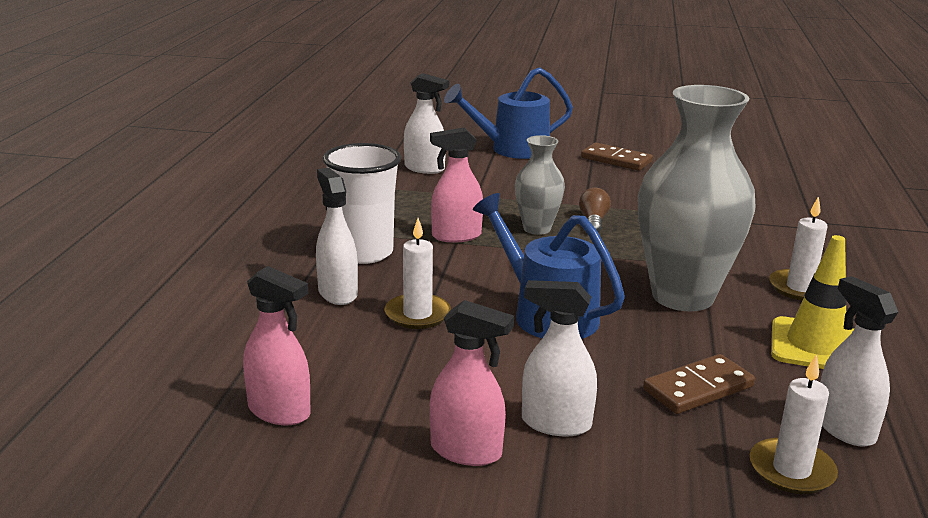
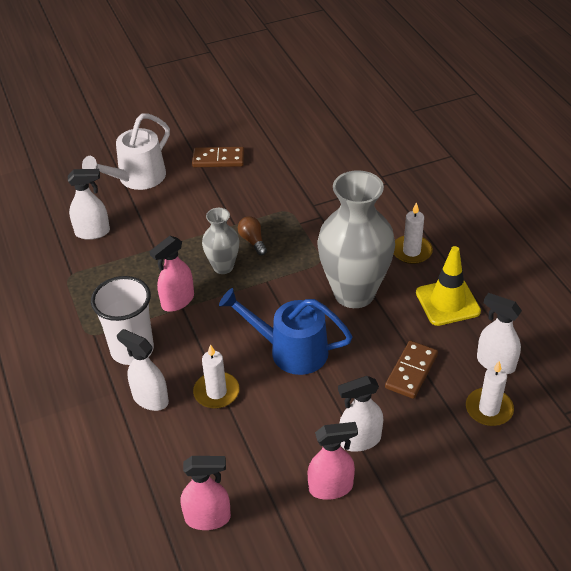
camera: 30 degrees left, 20 degrees up
(511, 149) = (136, 178): blue watering can -> white watering can

